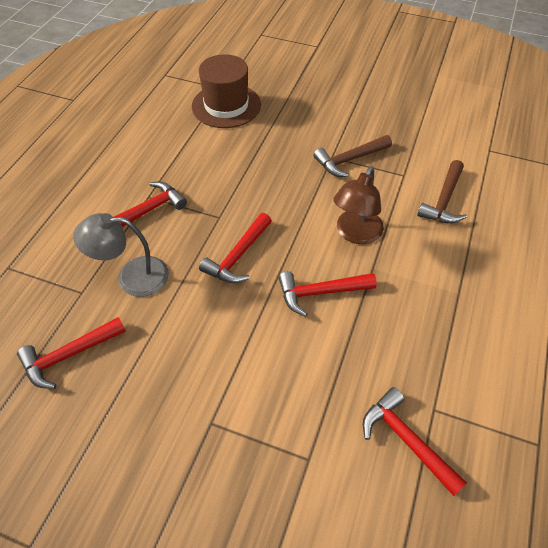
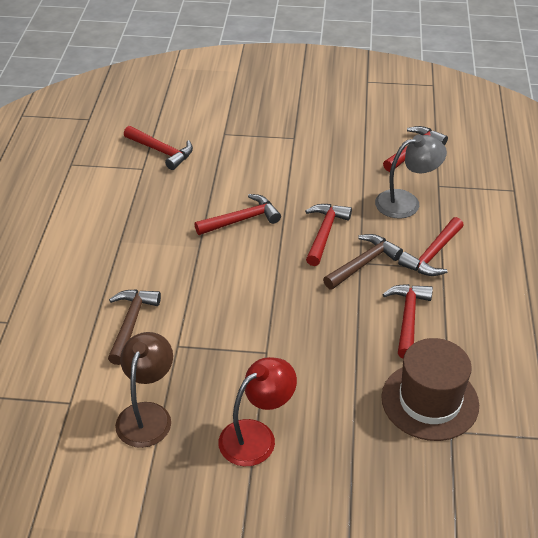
camera: 165 degrees right, 10 degrees down
(206, 160) = (408, 318): none -> red hammer
(349, 160) = (244, 352): brown hammer -> brown hammer (363, 263)
(353, 107) = (256, 436): none -> red lamp
(355, 234) = (221, 272): brown lamp -> brown lamp (147, 414)

